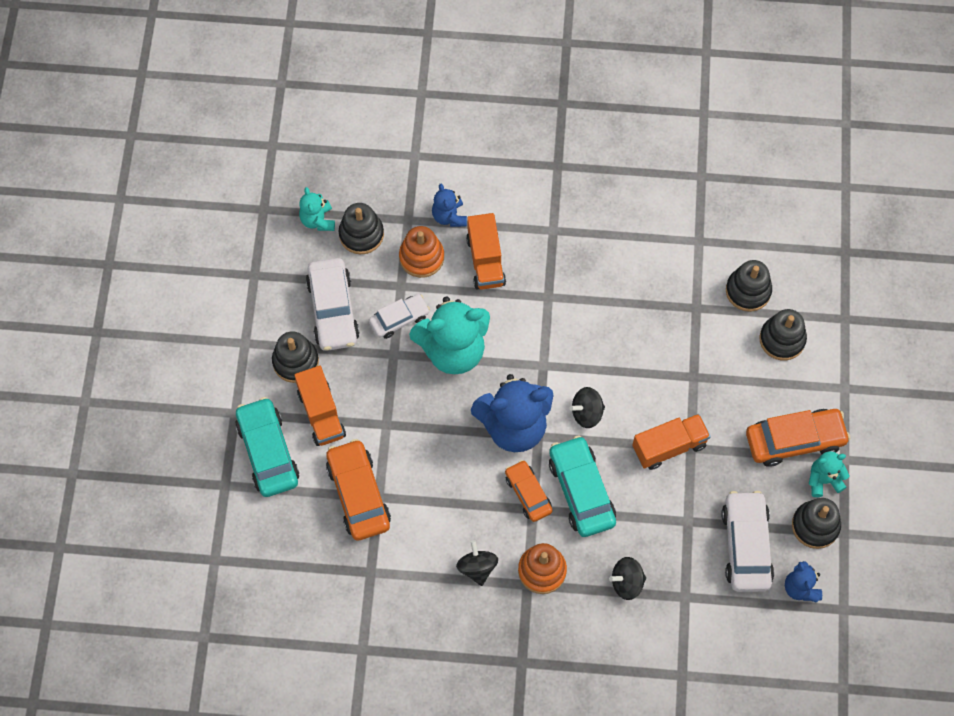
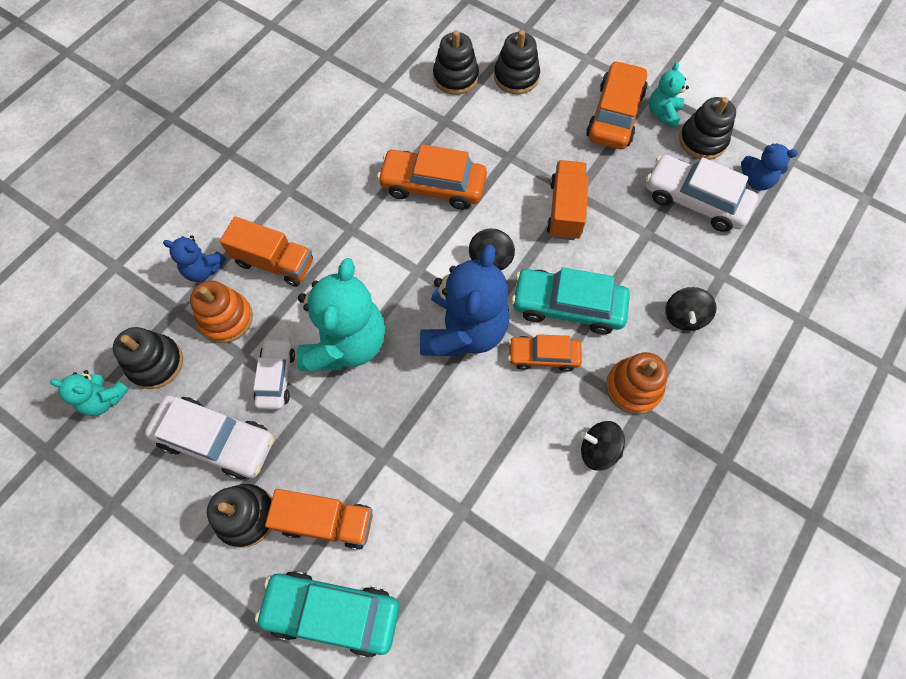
camera: 60 degrees left, 0 degrees up
(358, 494) = (446, 532): orange car -> orange car (433, 186)

